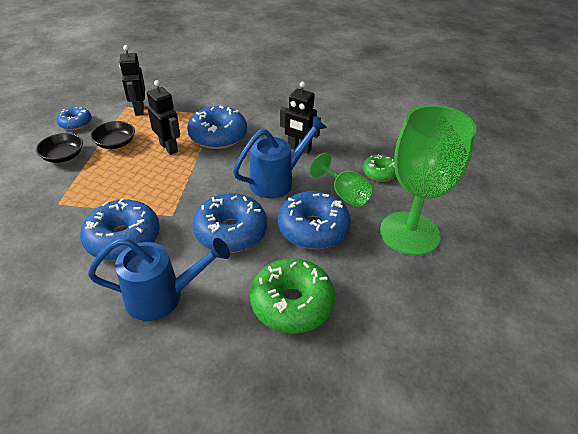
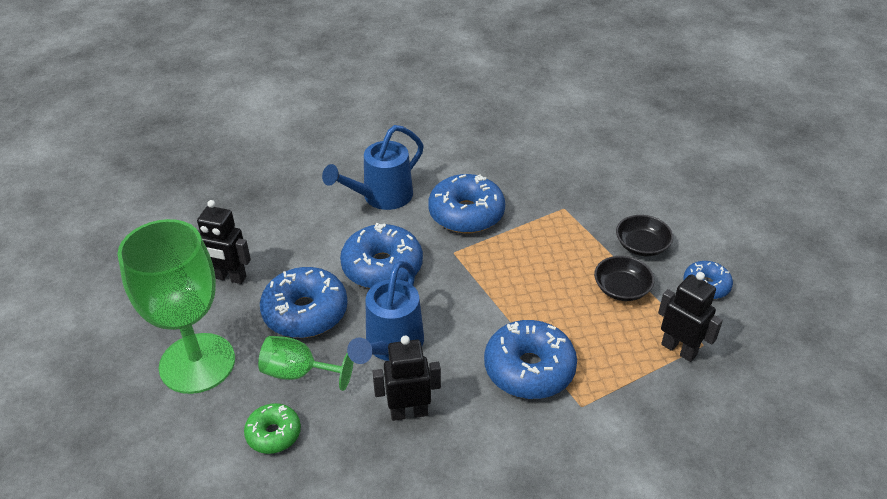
camera: 145 degrees right, 0 degrees up
(169, 148) = (559, 317): black robot -> black robot (229, 277)
(292, 303) = (276, 242): green donut -> none

